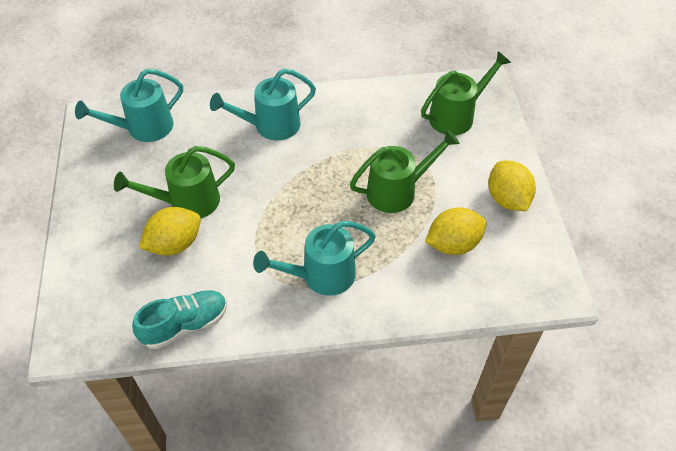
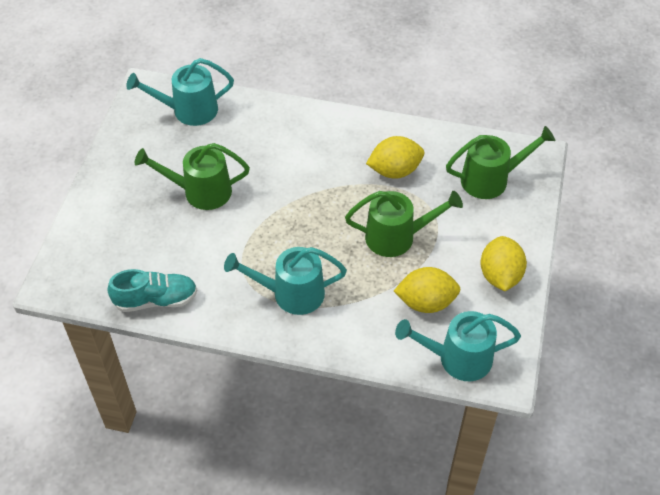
camera: 20 degrees right, 0 degrees up
(175, 244) = (174, 226): yellow lemon -> yellow lemon (394, 170)
(270, 126) = (305, 140): turquoise watering can -> turquoise watering can (457, 358)

